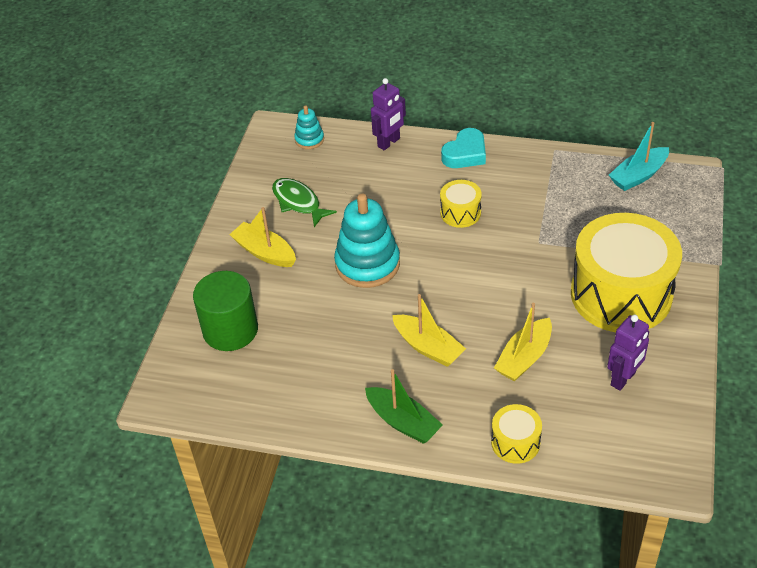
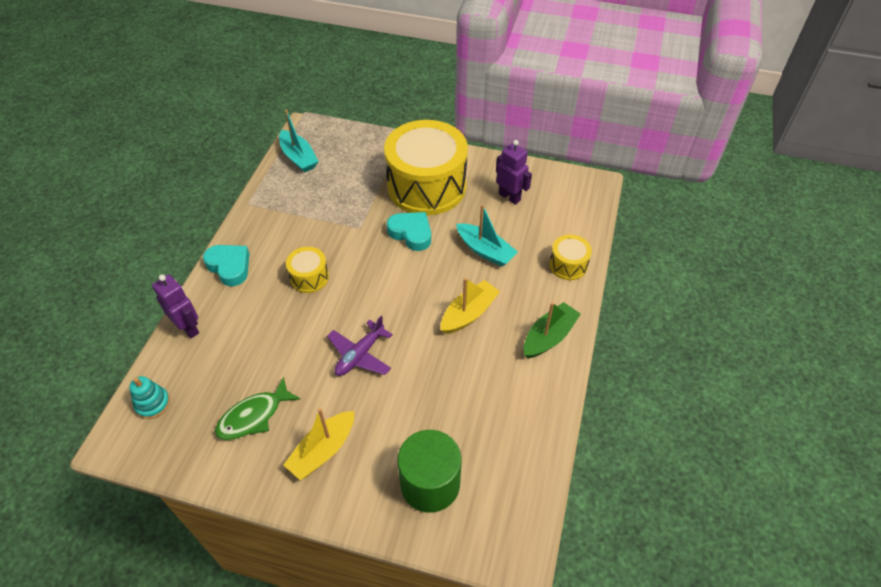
camera: 90 degrees left, 5 degrees up
(367, 264) = (360, 355): turquoise stacking toy -> purple plane
(524, 357) = (485, 251): yellow boat -> turquoise boat
(538, 287) = (411, 233): none -> turquoise heart

